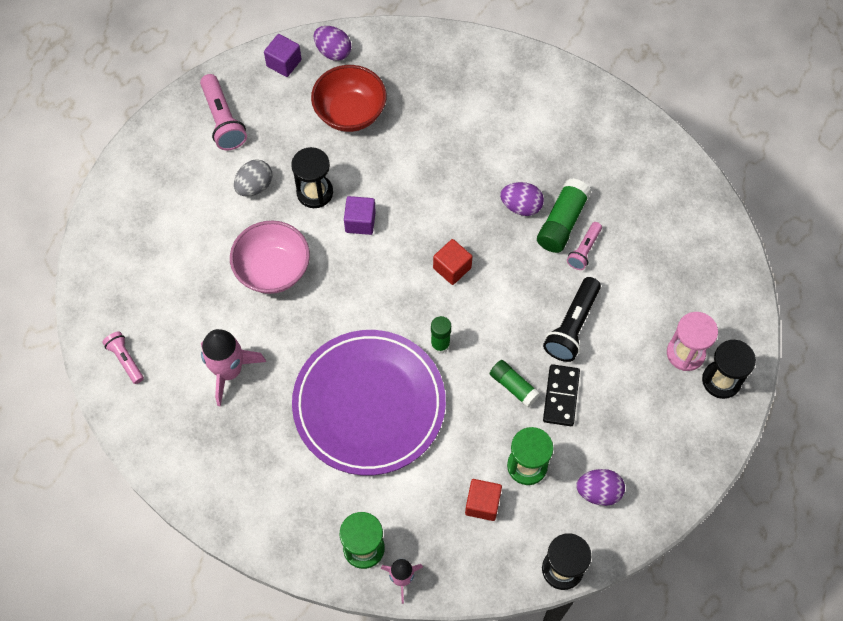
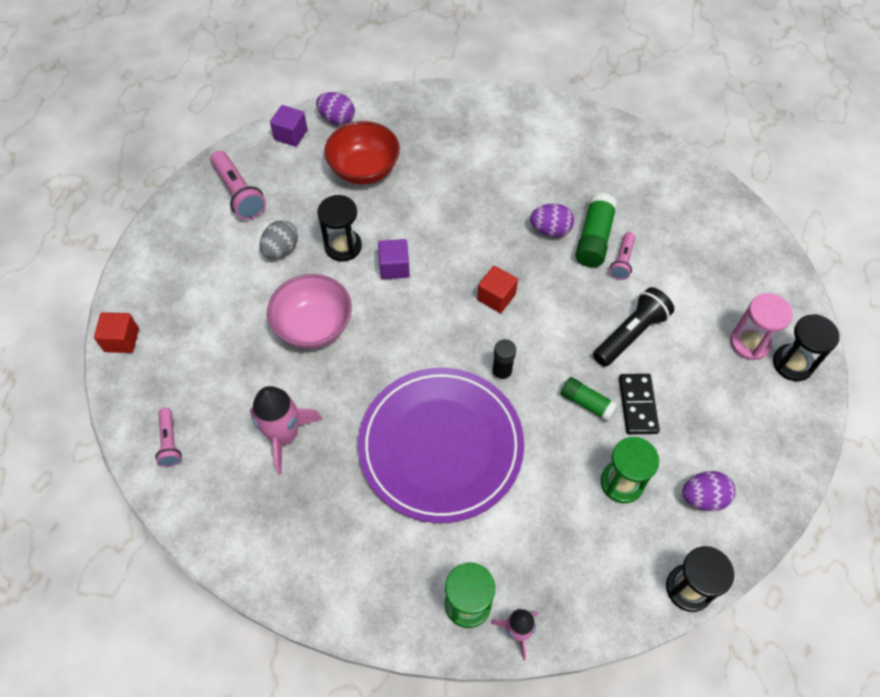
camera: 10 degrees left, 5 degrees down
(125, 360) = (170, 442): pink flashlight -> pink flashlight turned 150 degrees counterclockwise
(440, 344) = (501, 373): green glue stick -> black glue stick
(482, 504) = (585, 531): red cube -> red cube (122, 340)
(572, 326) = (630, 334): black flashlight -> black flashlight turned 150 degrees counterclockwise

